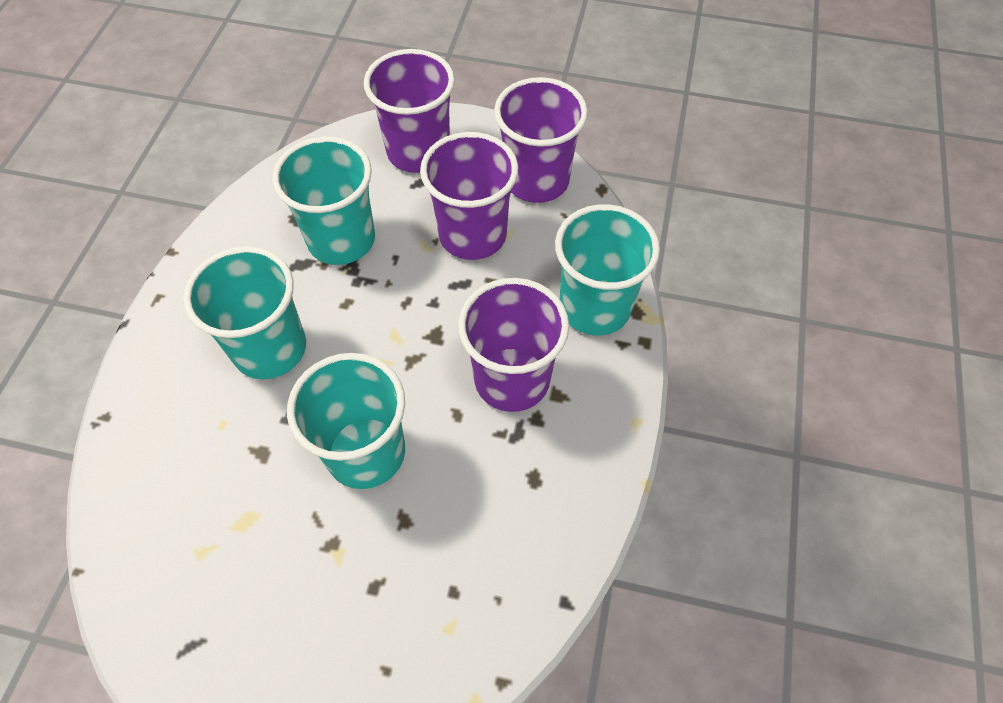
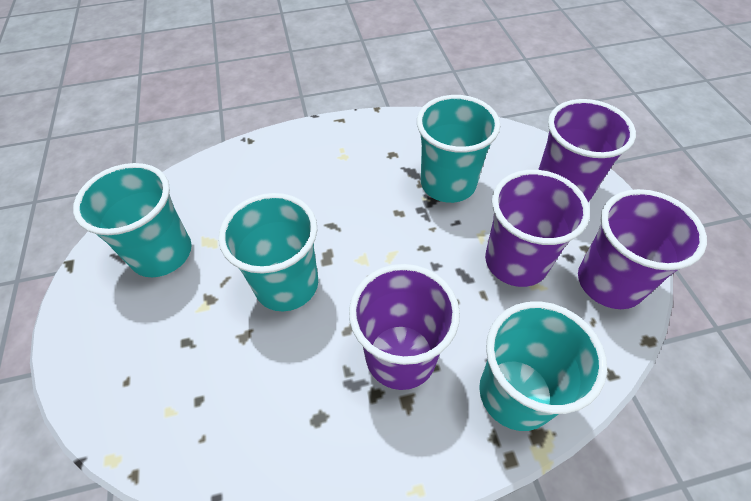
camera: 65 degrees right, 5 degrees down
(270, 349) = (337, 190): turquoise cup -> turquoise cup (162, 253)

